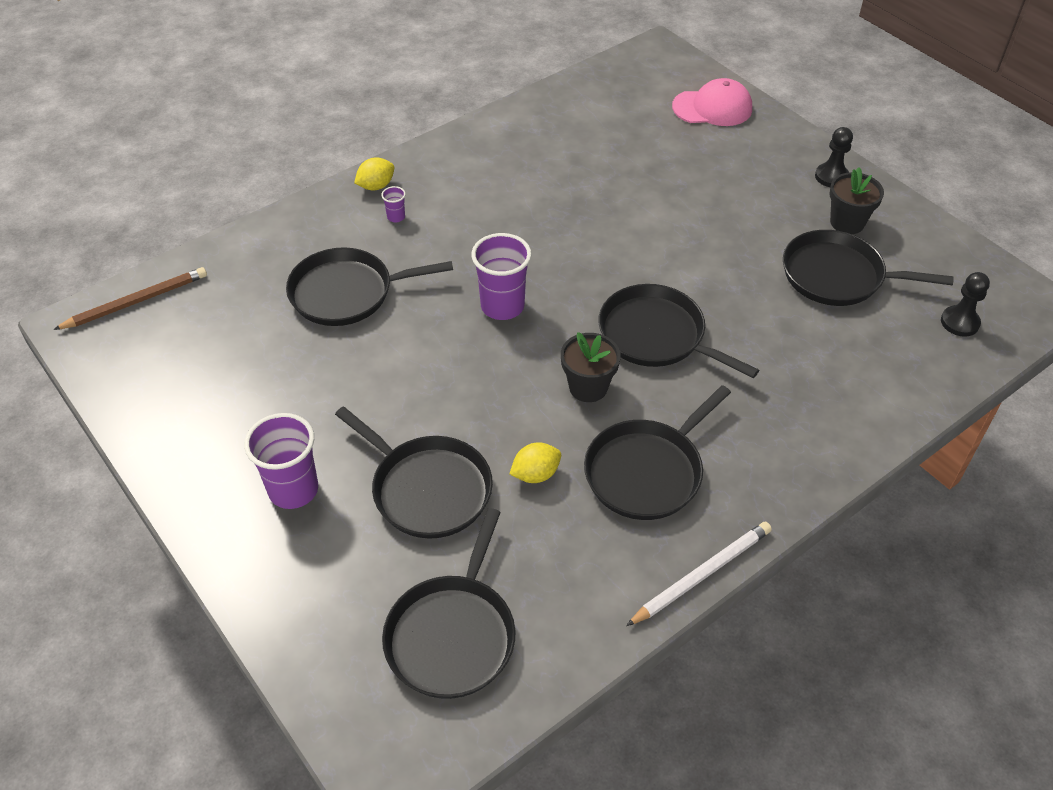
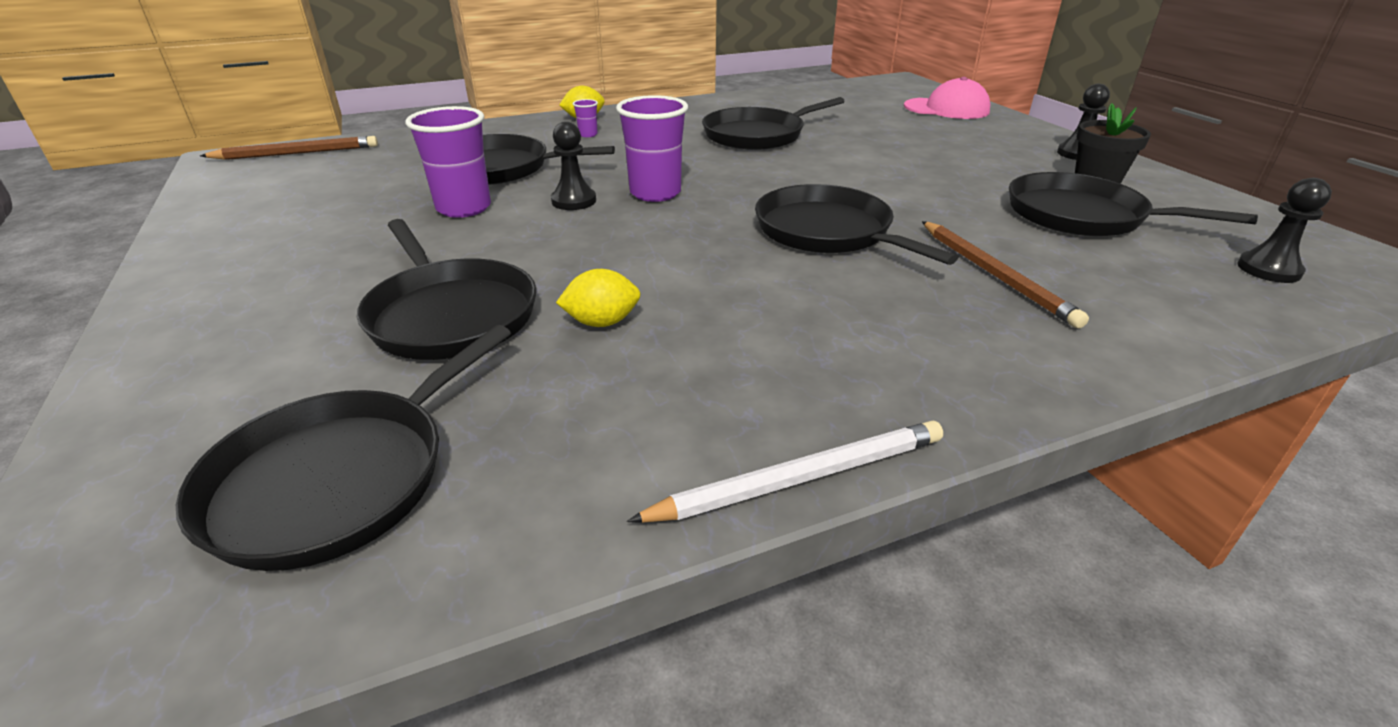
camera: 15 degrees right, 15 degrees down
(293, 490) = (291, 291): purple cup -> purple cup (464, 208)
(440, 331) = (574, 201): none -> black pawn
(588, 387) = (719, 259): black flower pot -> none
(647, 471) = (762, 343): black pan -> black pan (757, 135)
(783, 366) = (995, 275): none -> brown pencil

